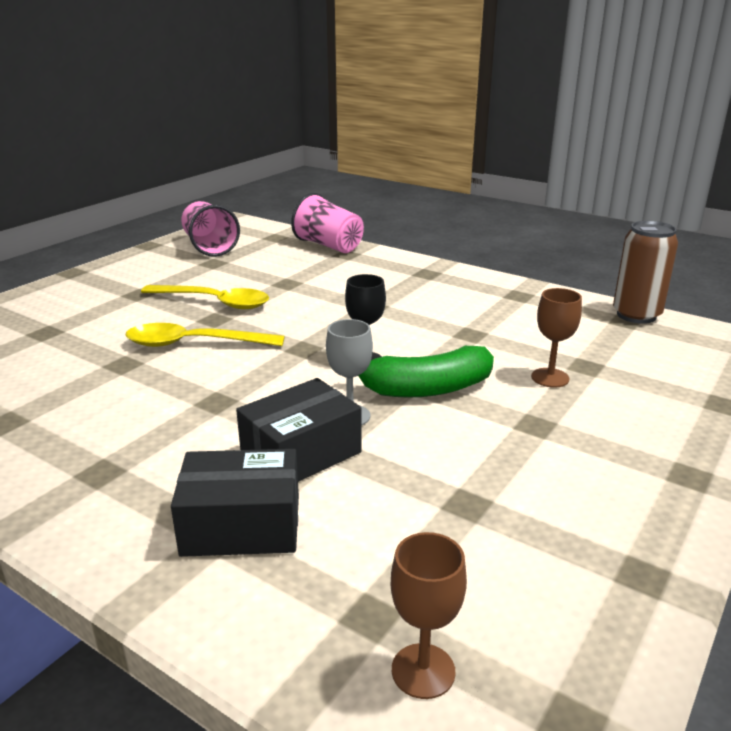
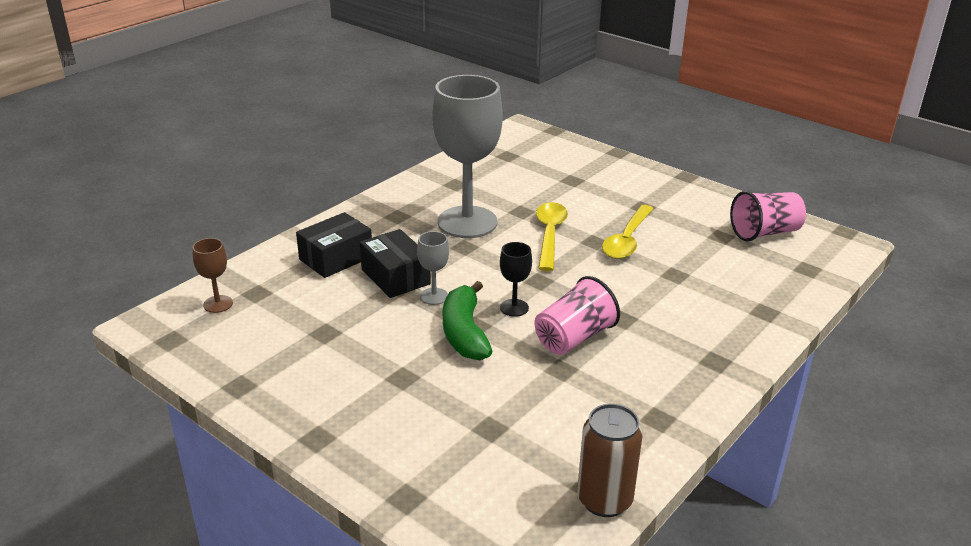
camera: 95 degrees right, 5 degrees up
(143, 403) = (467, 222): none -> grey goblet
(241, 525) = (336, 258): black box -> black box turned 45 degrees clockwise
(329, 246) = (787, 301): pink cup -> pink cup (574, 338)
(550, 378) = (471, 400): brown goblet -> none

